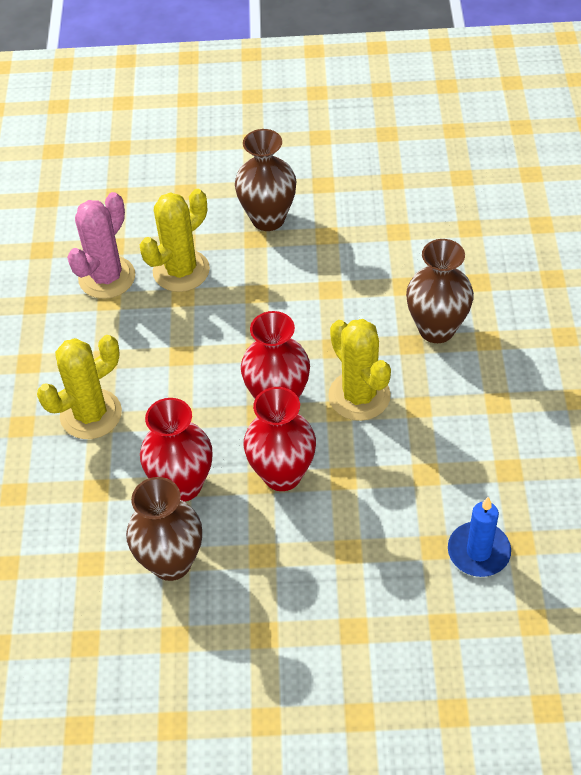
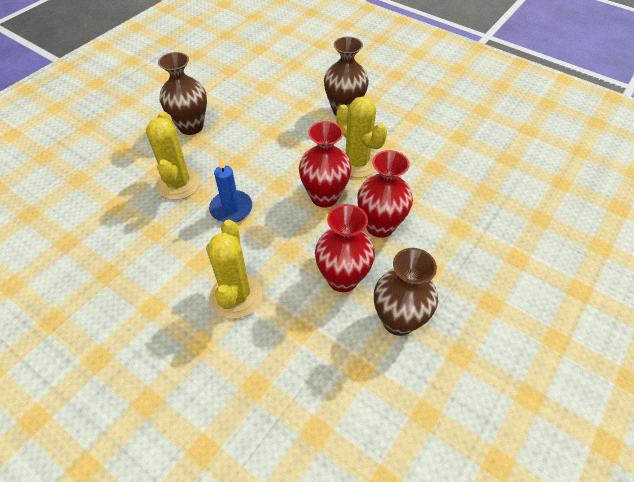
camera: 55 degrees left, 0 degrees up
(107, 277) = (136, 221): pink cactus -> none
(359, 396) = (357, 162): yellow cactus -> yellow cactus turned 45 degrees clockwise
(478, 551) = (502, 177): blue candle -> blue candle (231, 208)

